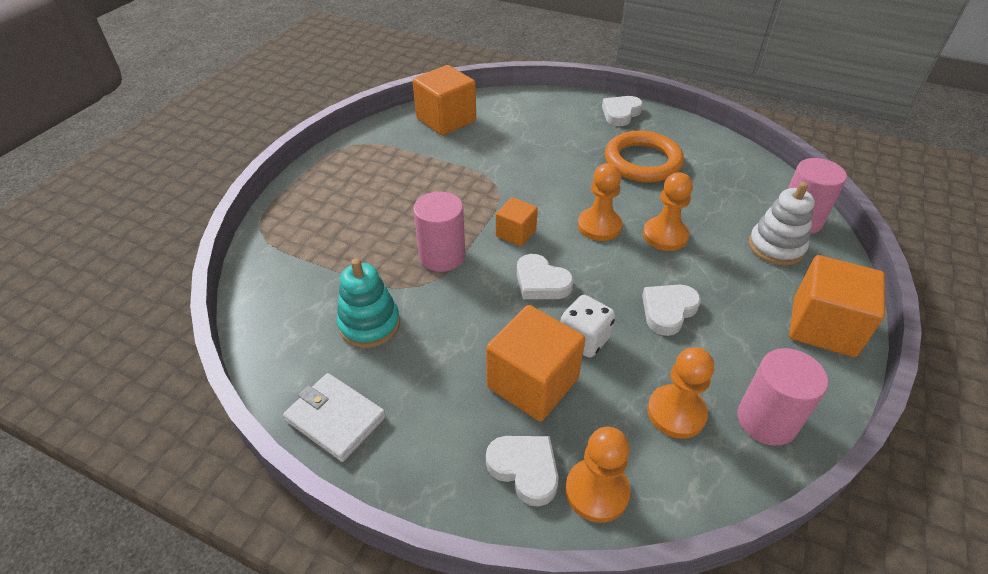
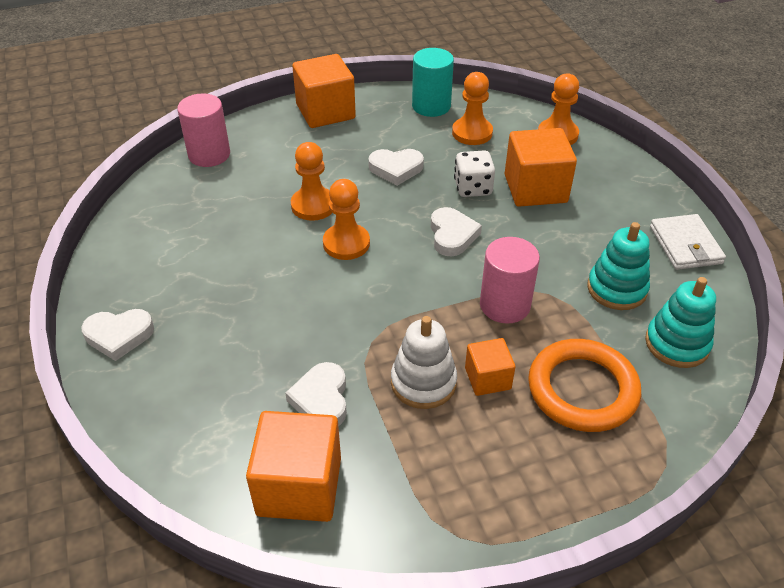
camera: 135 degrees left, 0 degrees up
(291, 308) = (677, 344): none -> turquoise stacking toy
(516, 233) = (419, 283): orange cube -> orange cube (487, 378)
(525, 469) = (586, 160): white heart -> white heart (321, 399)
(642, 162) = (211, 269): orange ring -> orange ring (582, 389)
(766, 420) = (431, 106): pink cylinder -> turquoise cylinder
(776, 247) = (260, 153): white stacking toy -> white stacking toy (423, 382)

